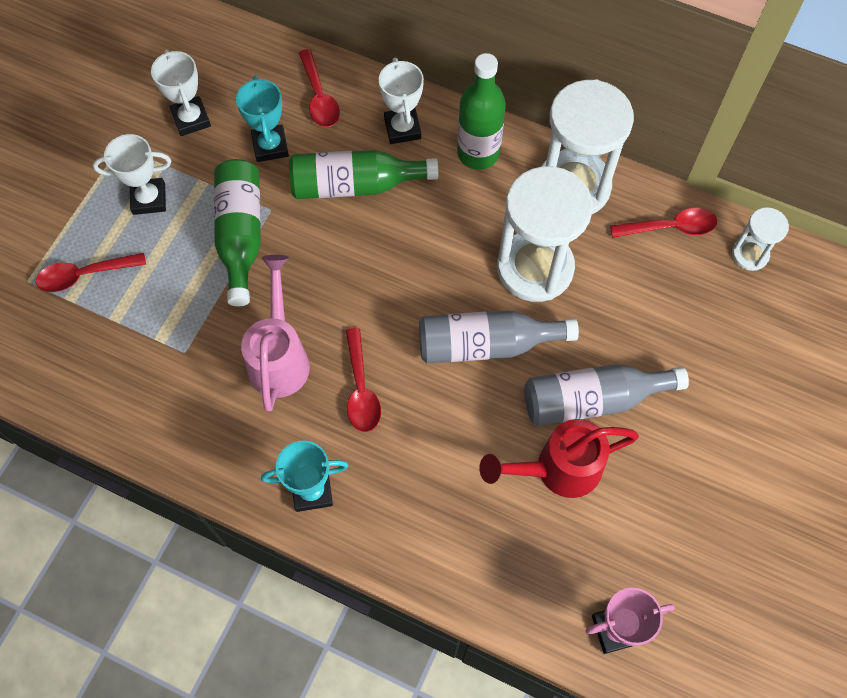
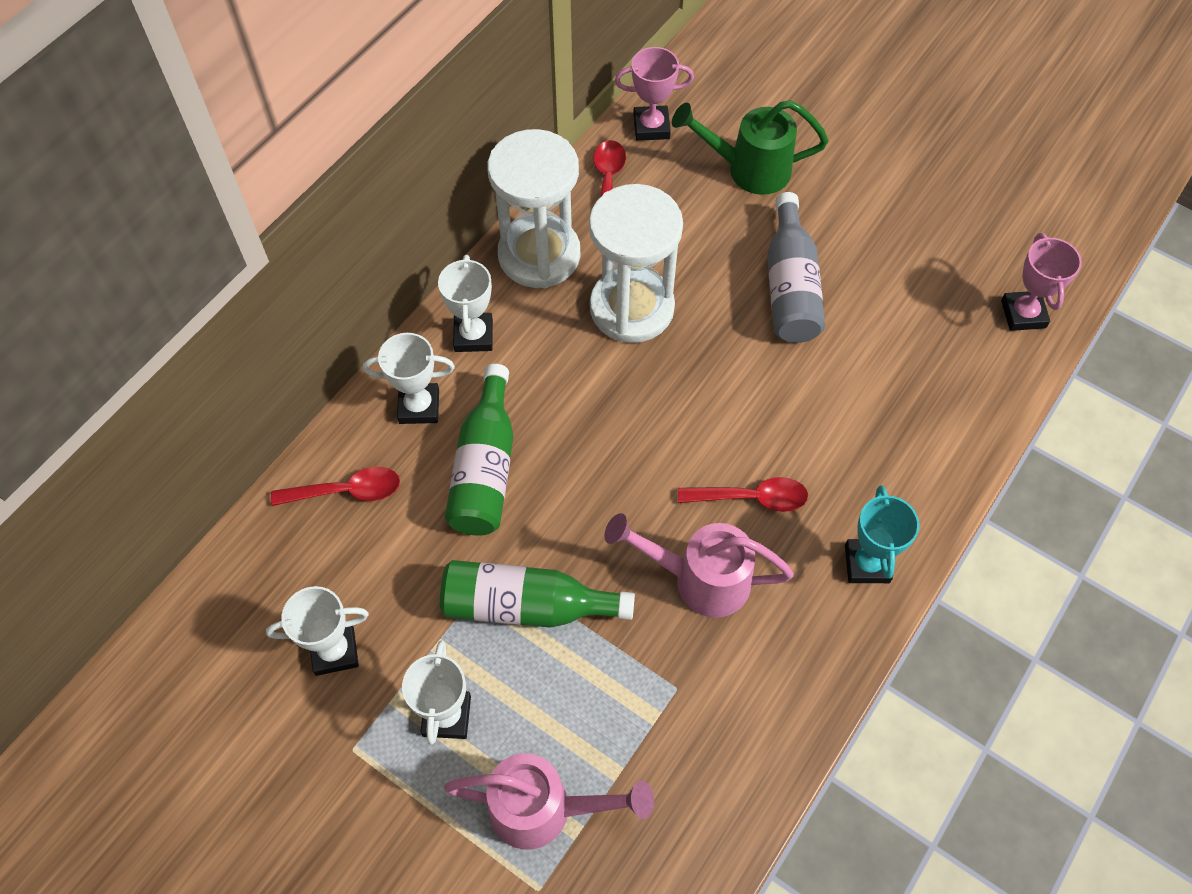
camera: 80 degrees left, 5 degrees down
(84, 275) = (545, 809): red spoon -> pink watering can
(270, 146) = (404, 557): turquoise trophy -> none
(478, 153) = (473, 336): green bottle -> white trophy
(486, 344) = (715, 369): grey bottle -> none
(557, 469) = (861, 331): red watering can -> none
(724, 347) = (747, 169): none -> green watering can
(750, 254) = (651, 127): white hourglass -> pink trophy

